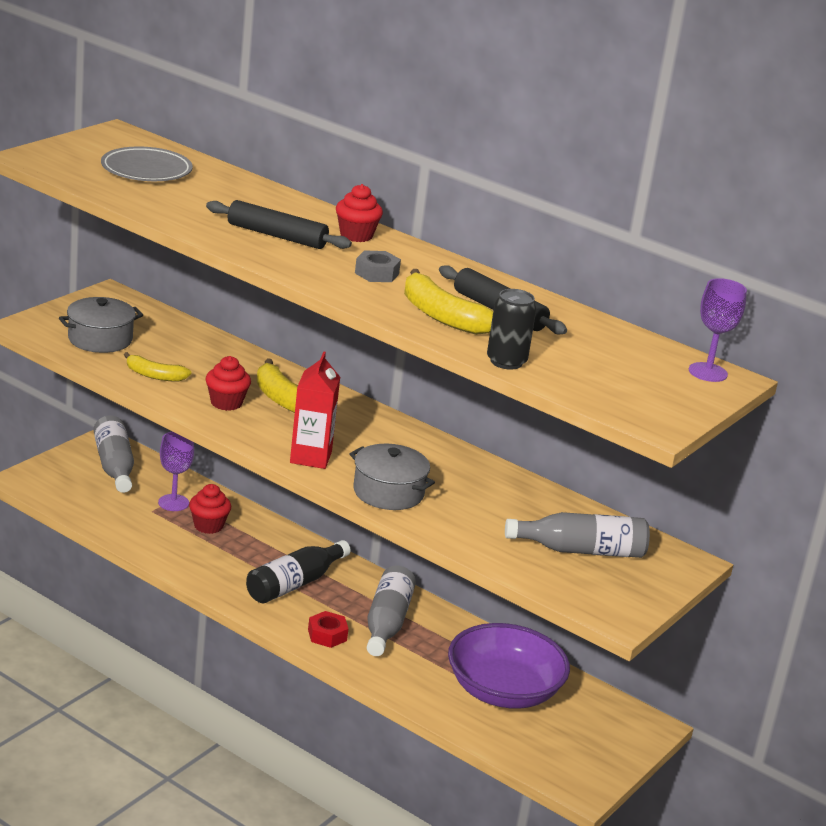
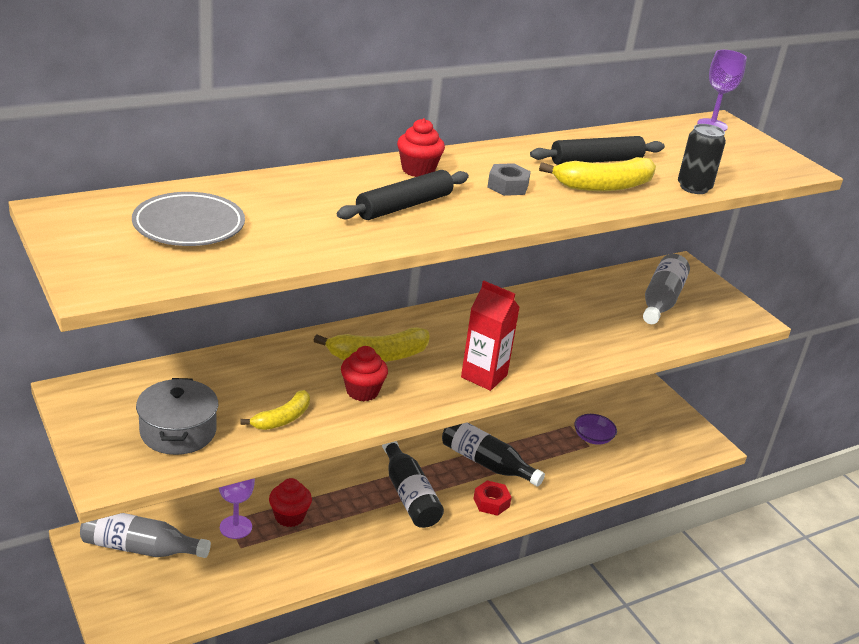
camera: 65 degrees left, 5 degrees up
(387, 623) = (486, 463): grey bottle -> black bottle
(388, 492) = (556, 356): grey pot -> none
(503, 691) = (593, 437): purple bowl -> purple bowl, size x0.44

